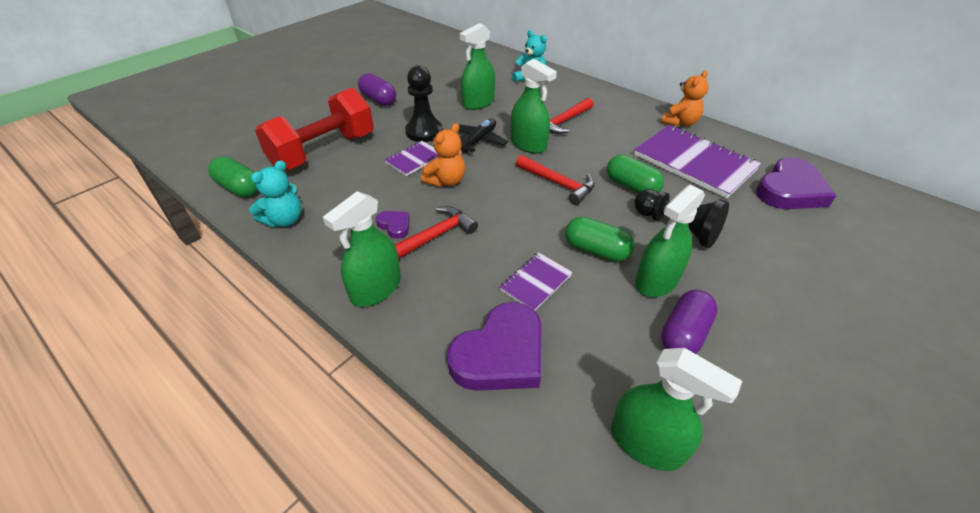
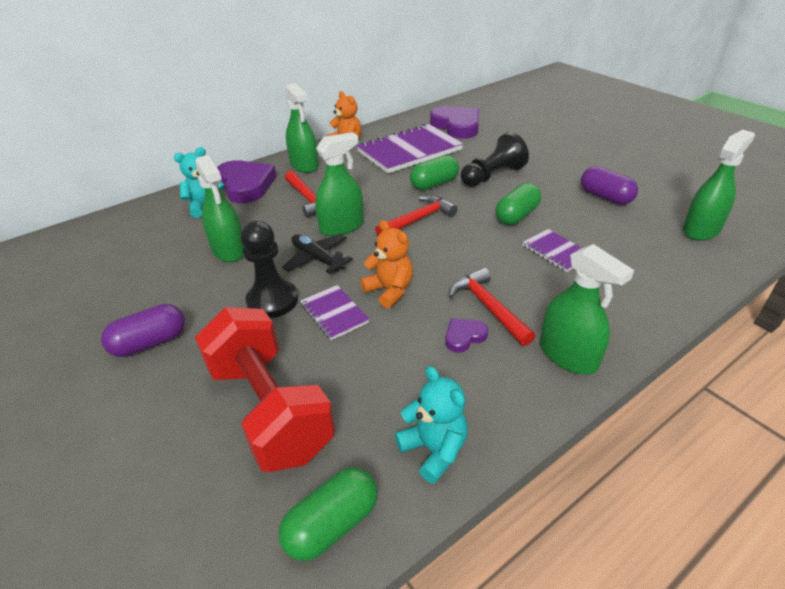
camera: 75 degrees left, 5 degrees down
(500, 354) = (640, 281): purple heart -> purple heart (245, 185)
(656, 281) = (553, 196): green spray bottle -> green spray bottle (304, 165)

